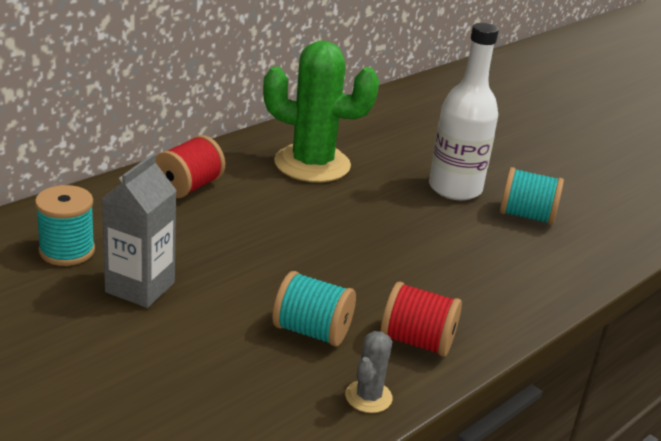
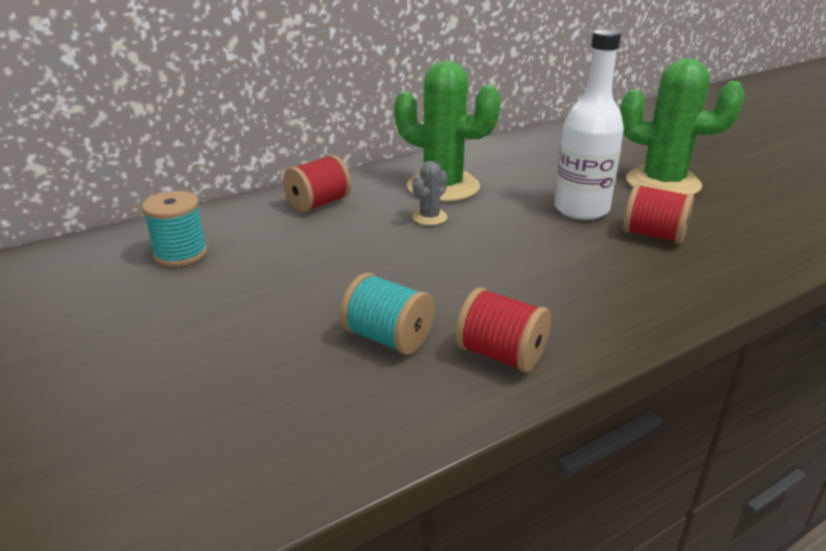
camera: 15 degrees right, 0 degrees up
(140, 287) = (232, 288): grey carton -> none
(368, 397) = (427, 412): grey cactus -> grey cactus (429, 217)
(526, 157) = (663, 183): none -> green cactus
(526, 216) = (653, 235): turquoise spool -> red spool

